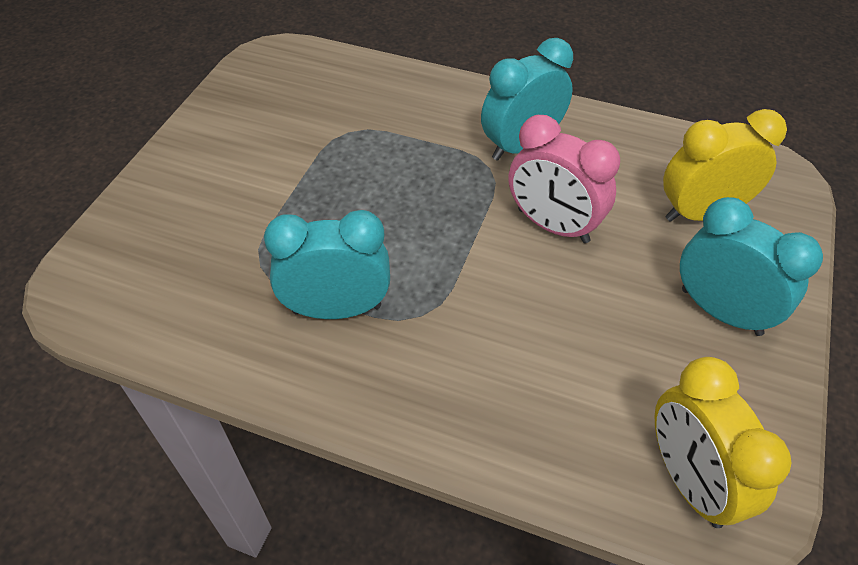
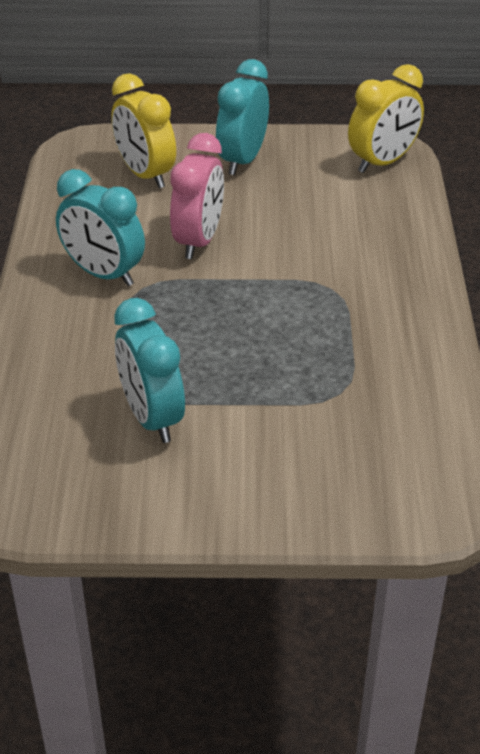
camera: 110 degrees left, 10 degrees down
(337, 309) = (356, 332): turquoise clock -> turquoise clock (151, 418)

